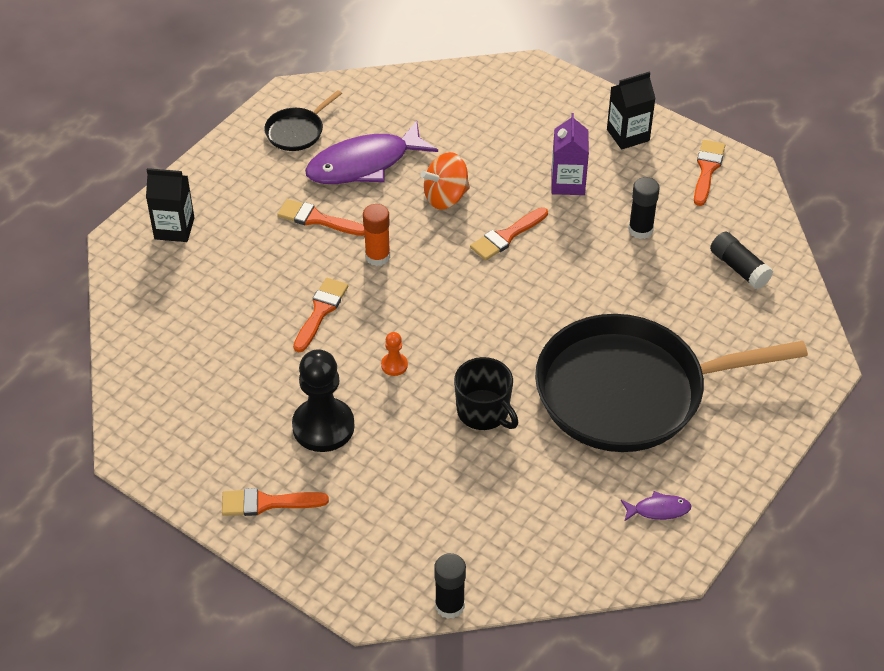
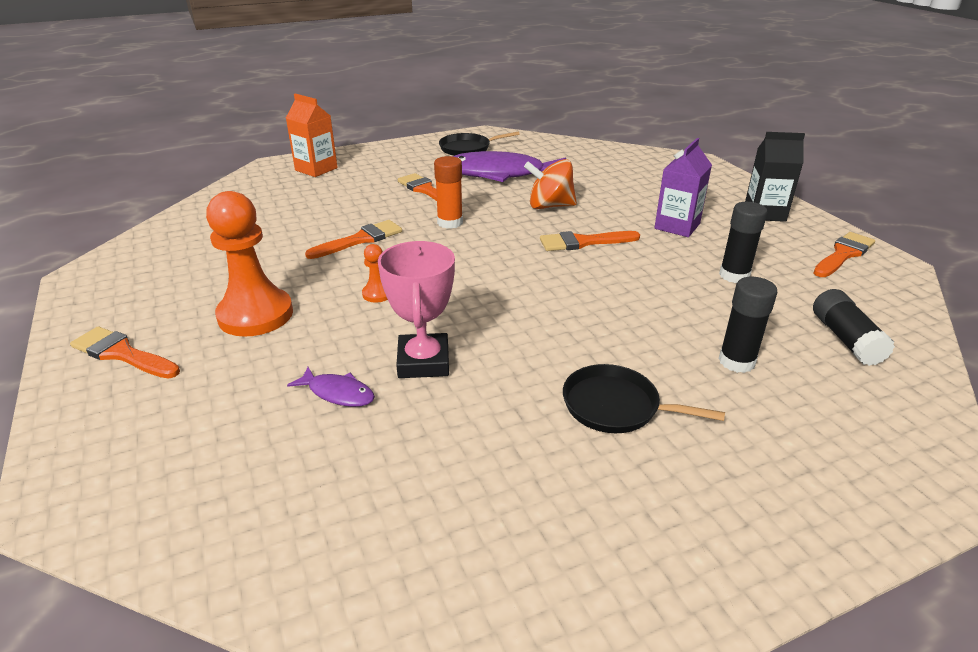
camera: 30 degrees right, 15 degrees down
(174, 228) = (316, 169): black carton -> orange carton
(323, 426) = (255, 315): black pawn -> orange pawn
(449, 606) = (143, 557): black glue stick -> black glue stick (736, 361)
(484, 412) = (423, 362): black mug -> pink trophy
(628, 392) = (615, 406): black pan -> black pan, size x0.40
(658, 510) = (551, 571): purple fish -> purple fish (338, 393)

